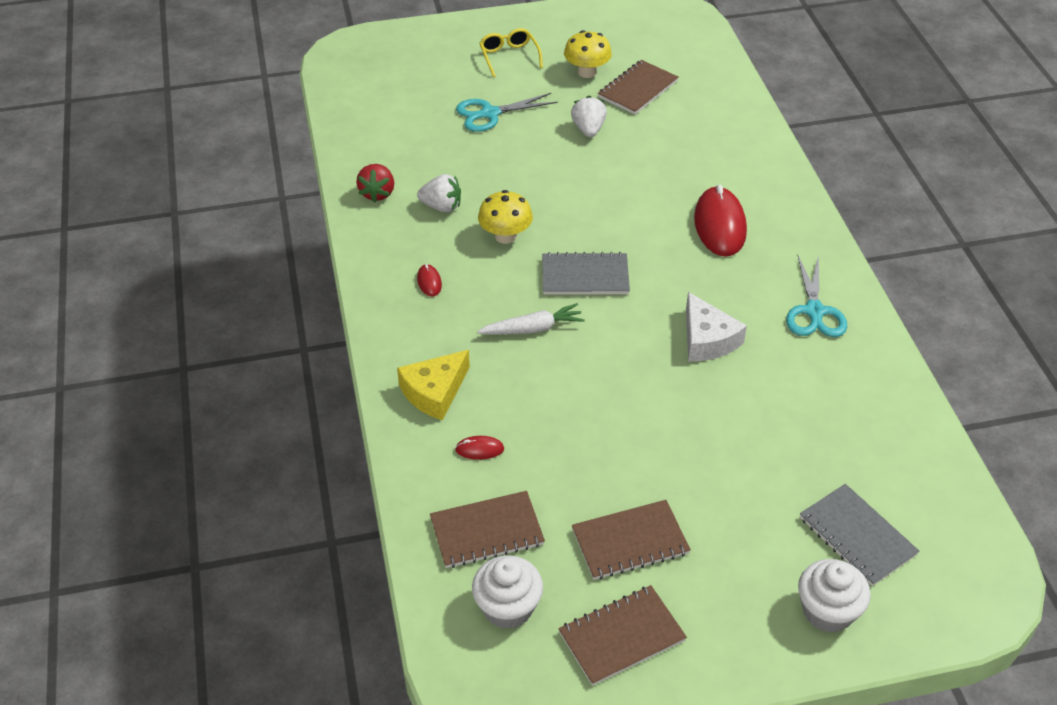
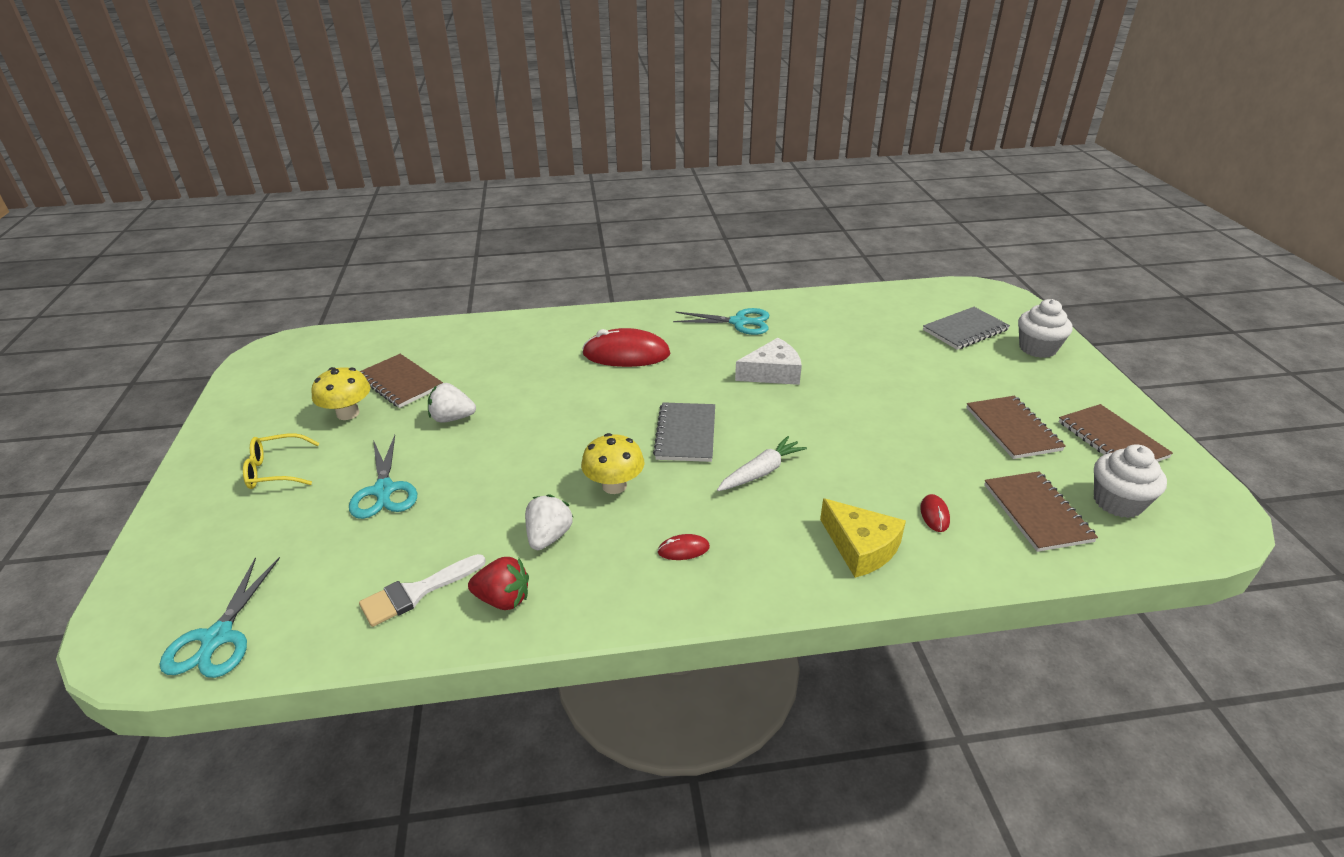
camera: 85 degrees left, 10 degrees down
(348, 80) = (218, 637): none -> turquoise scissors
(384, 152) = (416, 592): none -> white brush
(532, 329) = (761, 472): white carrot -> white carrot turned 60 degrees clockwise

